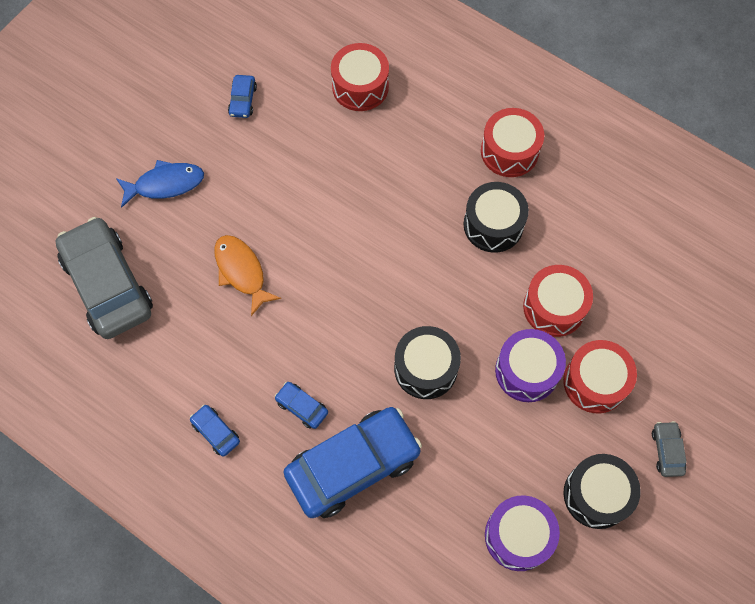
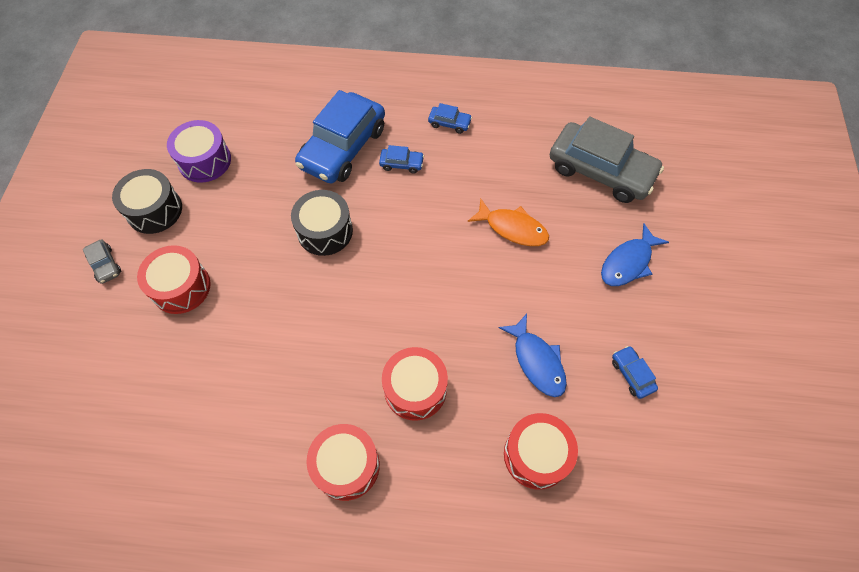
camera: 150 degrees right, 5 degrees down
(310, 147) = (537, 361): none -> blue fish
(493, 225) = (326, 377): black drum -> none
(527, 371) = (242, 268): purple drum -> none
(554, 307) = (238, 330): red drum -> red drum (415, 389)

